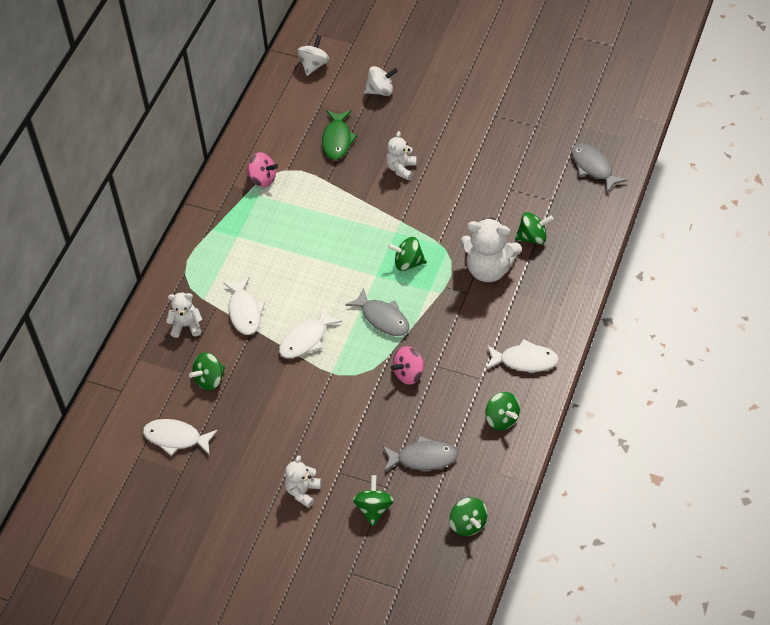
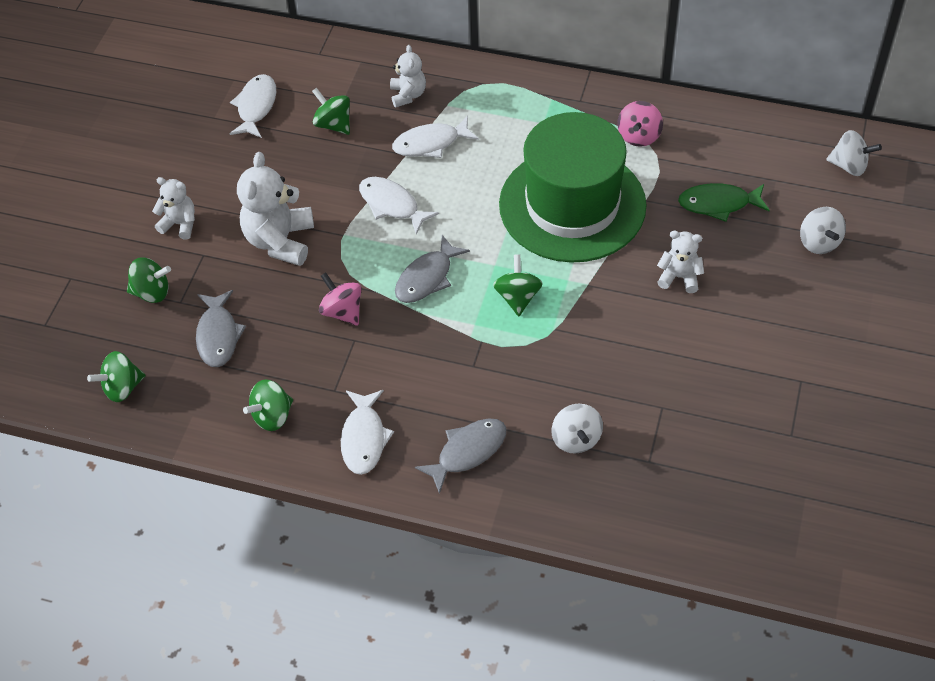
camera: 85 degrees right, 0 degrees up
(324, 224) = (572, 205): none -> green hat
(489, 269) = (515, 388): white teddy bear -> white teddy bear (280, 241)
(532, 237) = (576, 439): green spinning top -> white spinning top
(593, 167) = (721, 514): grey fish -> grey fish (467, 452)

